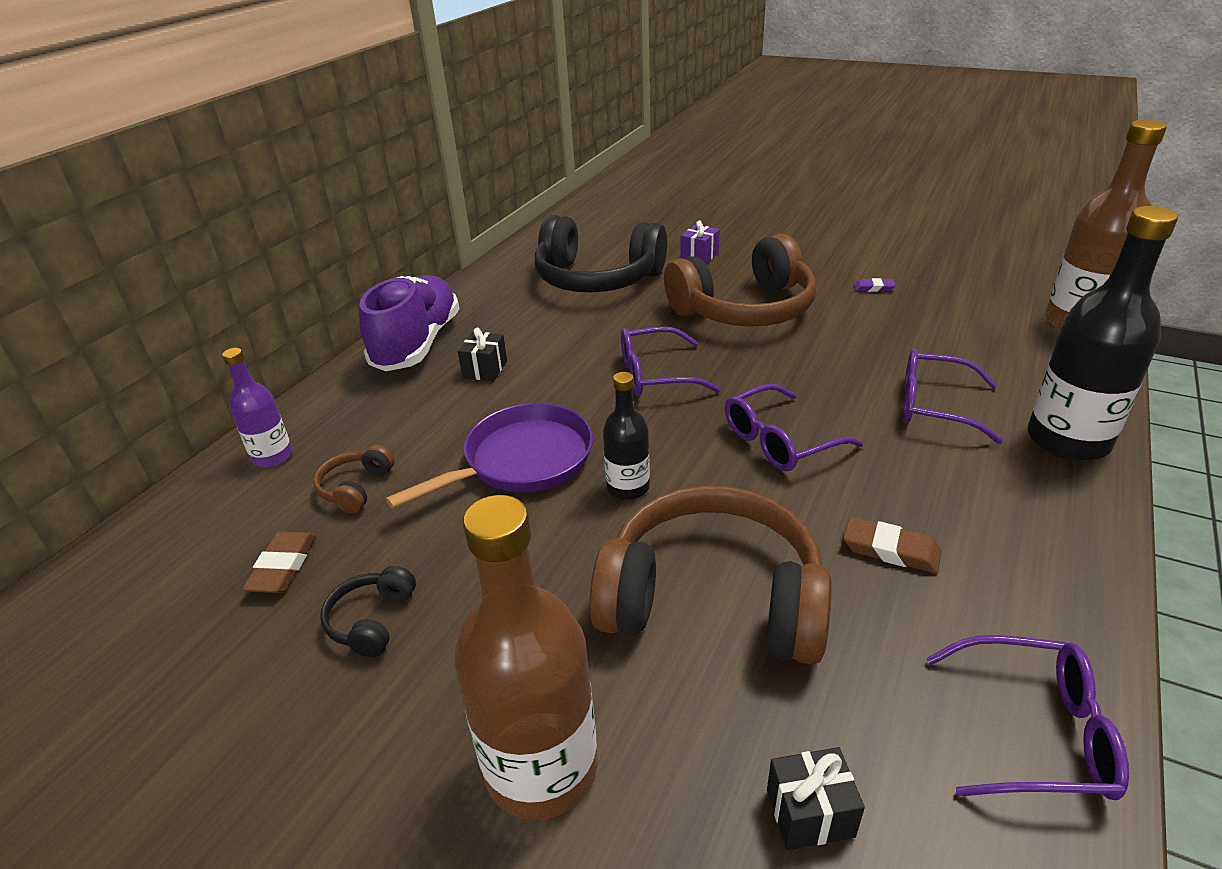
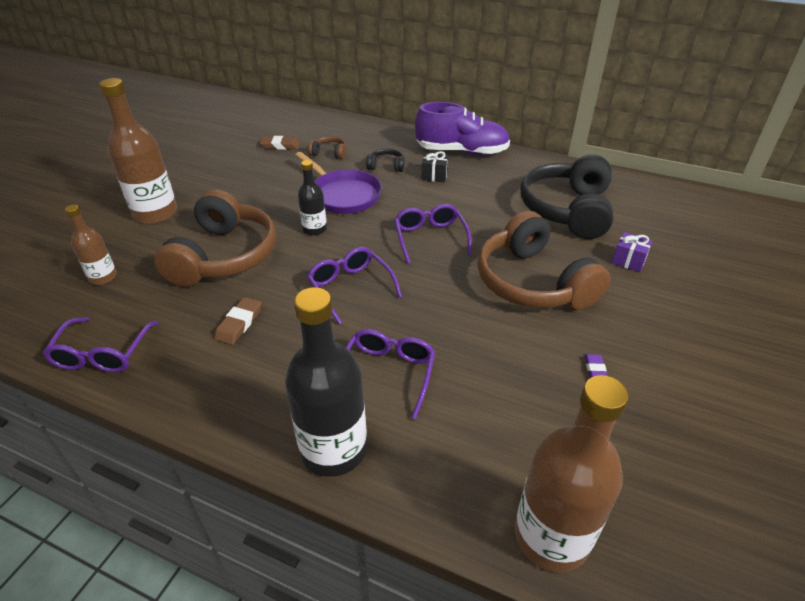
camera: 85 degrees right, 5 degrees up
(272, 456) = (356, 130): purple bottle -> none
(372, 620) = (243, 169): black headphones -> black headphones (386, 166)
(810, 813) = (103, 277): black gift -> brown bottle

